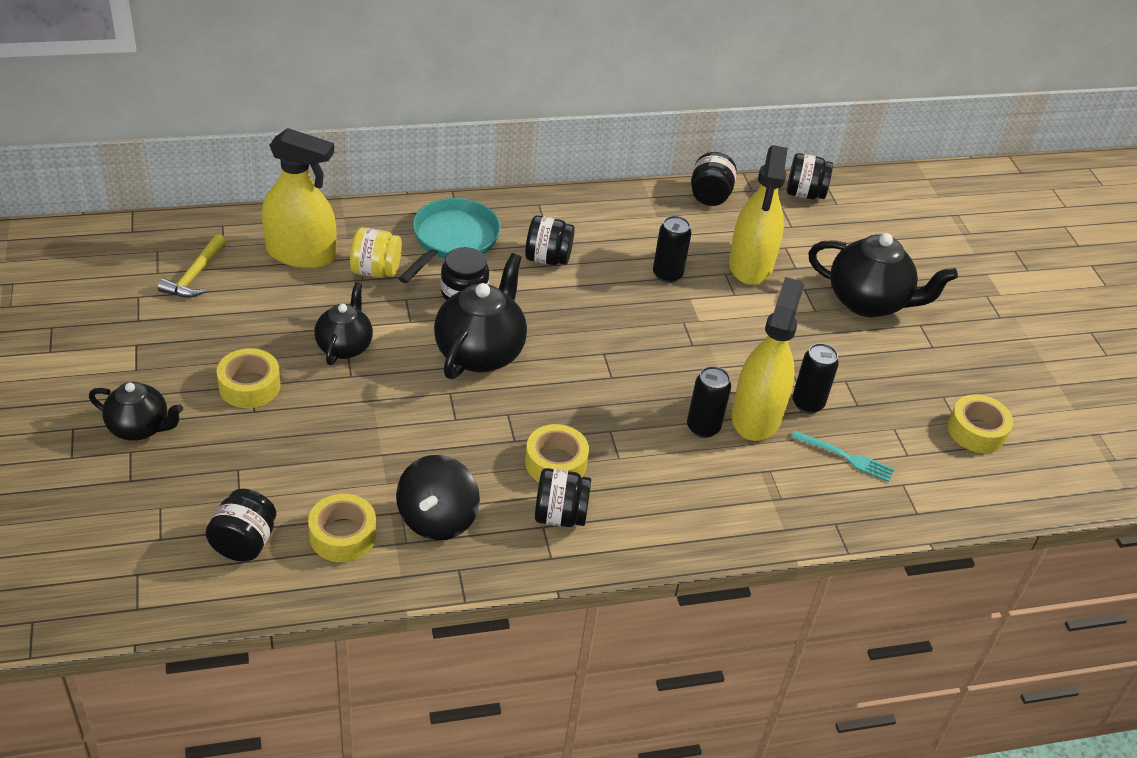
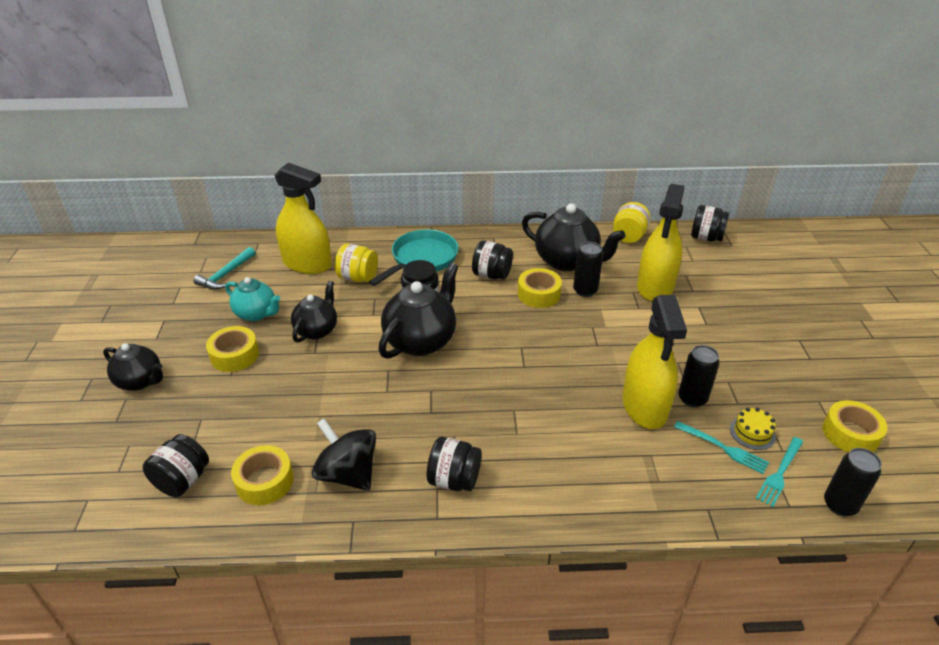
camera: 15 degrees right, 5 degrees down
(195, 275) = (226, 274): yellow hammer -> turquoise hammer
(258, 328) = (257, 314): none -> turquoise teapot
(437, 519) = (347, 474): black spinning top -> black spinning top turned 105 degrees clockwise
(555, 463) = (461, 433): yellow tape -> yellow tape (539, 294)
(703, 427) = (595, 413): black can -> black can (840, 505)
(710, 196) = (628, 236): black jar -> yellow jar
(756, 416) = (644, 406): yellow spray bottle -> yellow spray bottle turned 150 degrees clockwise
(868, 302) = (754, 319): black teapot -> black teapot (567, 261)
(875, 437) = (752, 432): none -> yellow cake
(905, 480) = (779, 473): none -> turquoise fork

